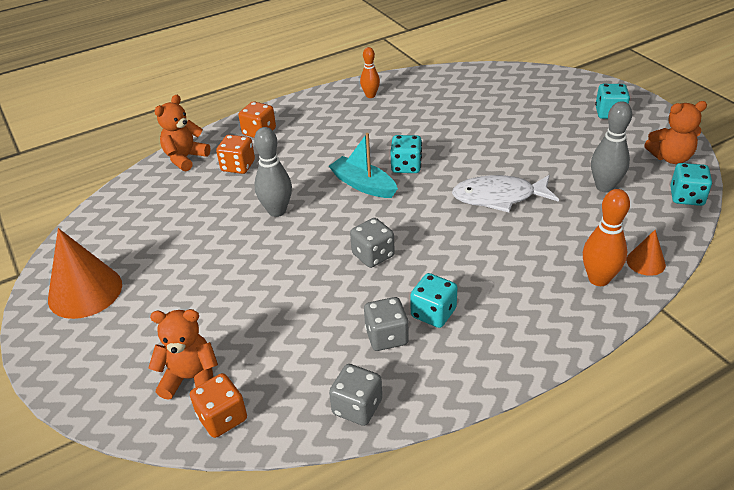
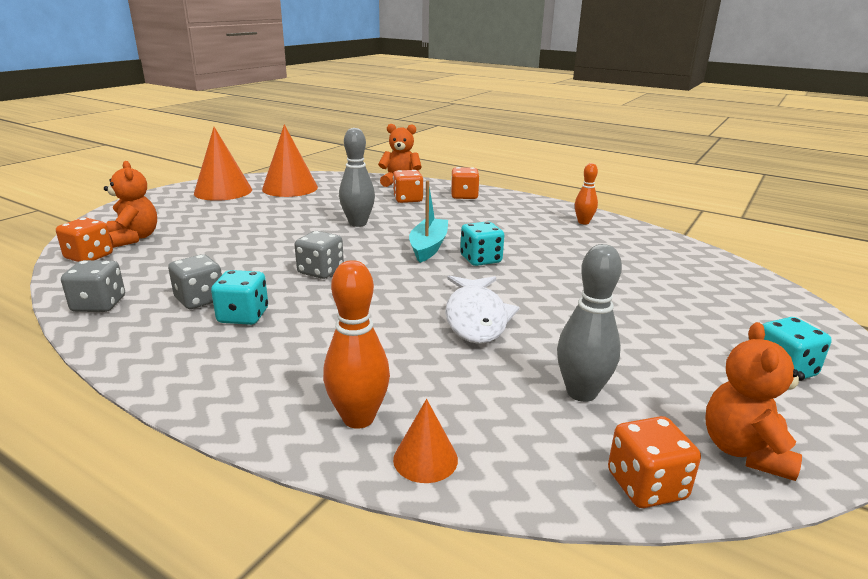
camera: 60 degrees right, 15 degrees down
(125, 236) = (290, 188): none -> orange cone
(499, 197) = (476, 318): white fish -> white fish turned 150 degrees counterclockwise
(670, 158) = (744, 451): orange teddy bear -> orange teddy bear turned 45 degrees clockwise
(686, 197) = (646, 485): turquoise dice -> orange dice

